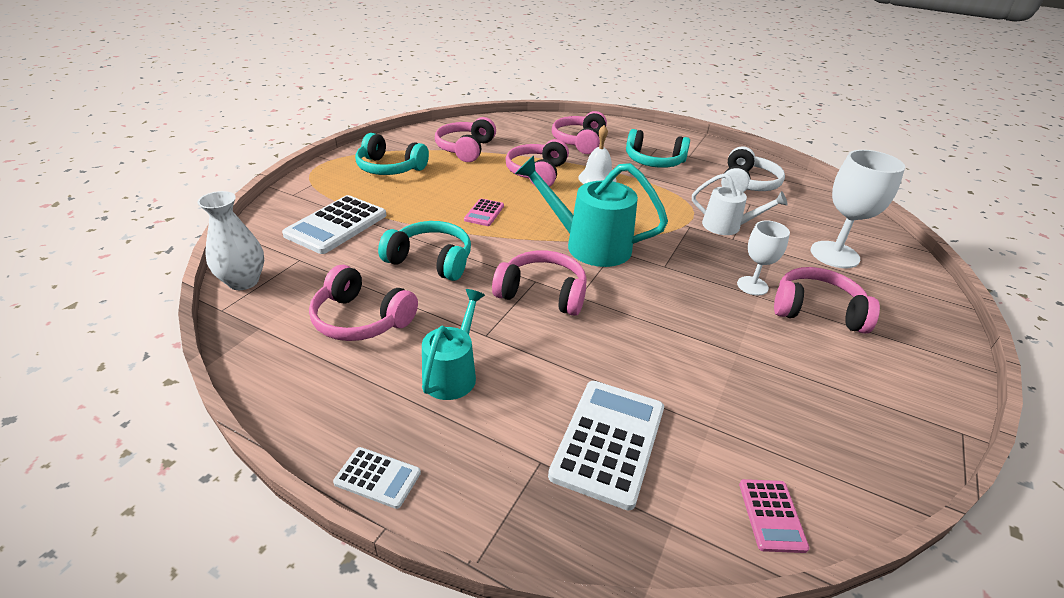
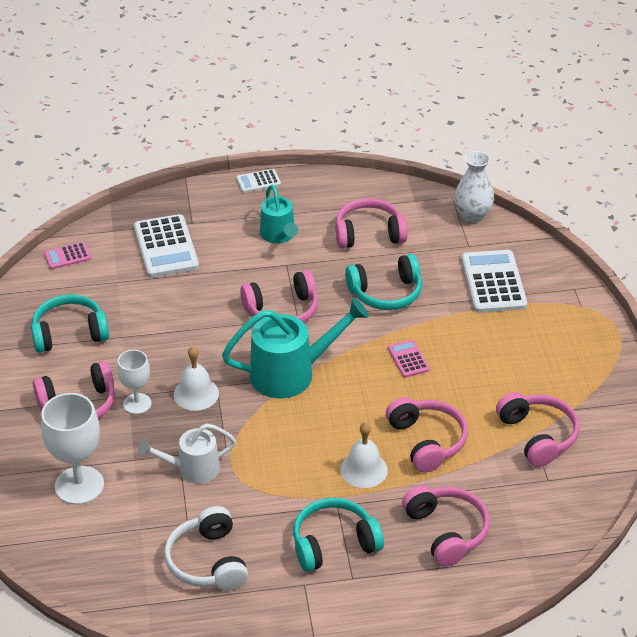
camera: 145 degrees right, 5 degrees up
(390, 168) = (557, 363): turquoise headphones -> turquoise headphones (69, 333)
(688, 268) = (196, 394): none -> white bell
(771, 515) = (67, 256): pink calculator -> pink calculator turned 75 degrees counterclockwise

